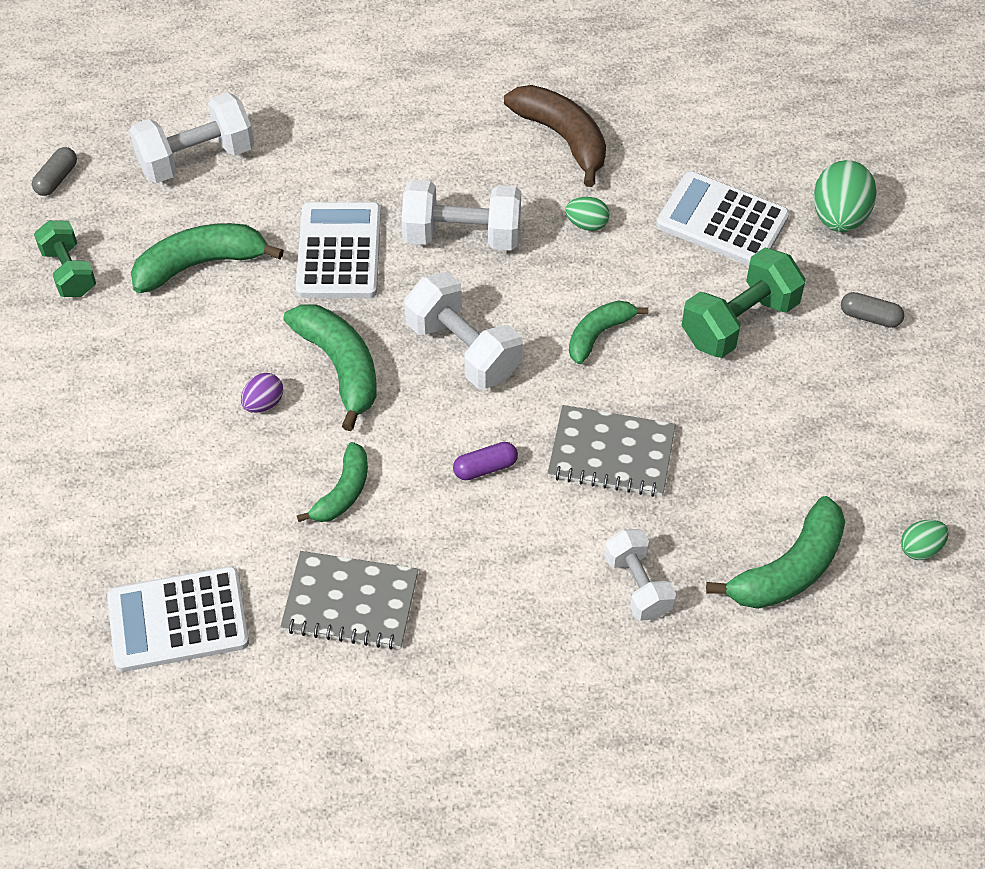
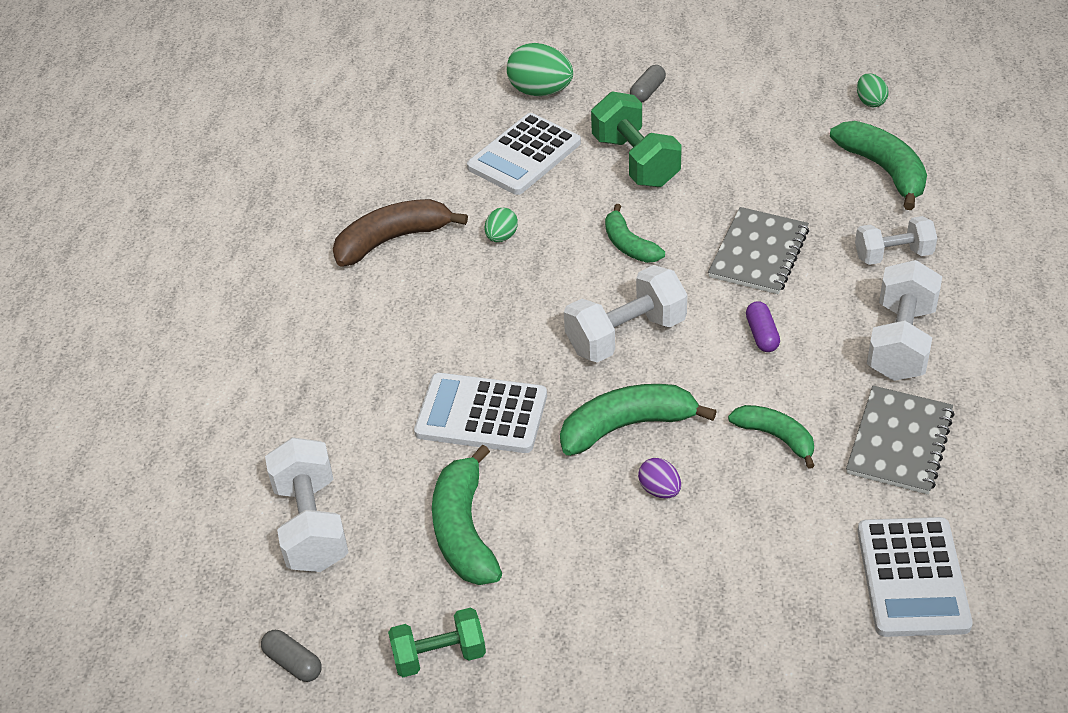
camera: 75 degrees left, 10 degrees down
(462, 235) = (488, 321): white dumbbell -> white dumbbell (900, 342)

